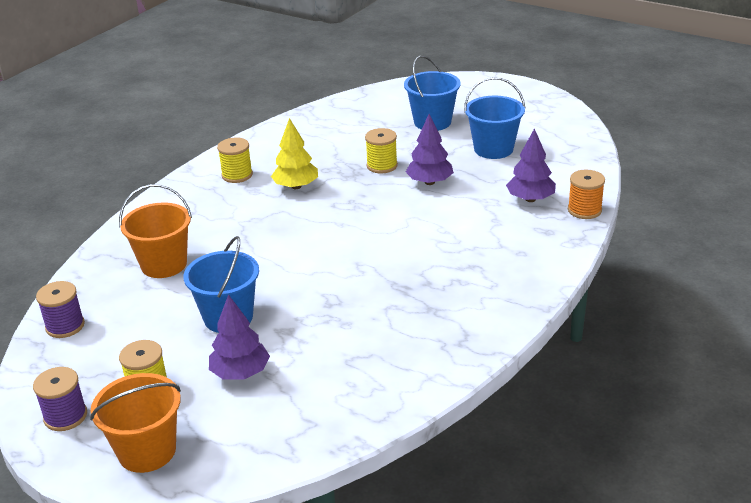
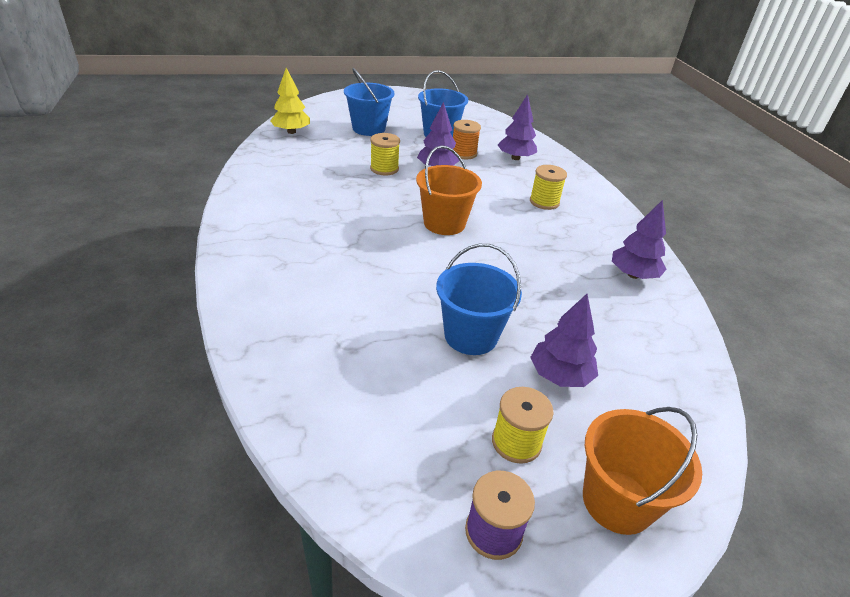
camera: 50 degrees left, 5 degrees up
(65, 326) = (332, 439): purple spool -> none
(164, 264) = (335, 321): orange bucket -> orange bucket (444, 223)
(237, 175) = (274, 216): yellow spool -> yellow spool (544, 202)
(296, 186) = (343, 206): yellow tree -> yellow tree (291, 132)
(437, 345) = (633, 275): none -> purple tree
(584, 210) = (554, 154): orange spool -> orange spool (463, 153)

